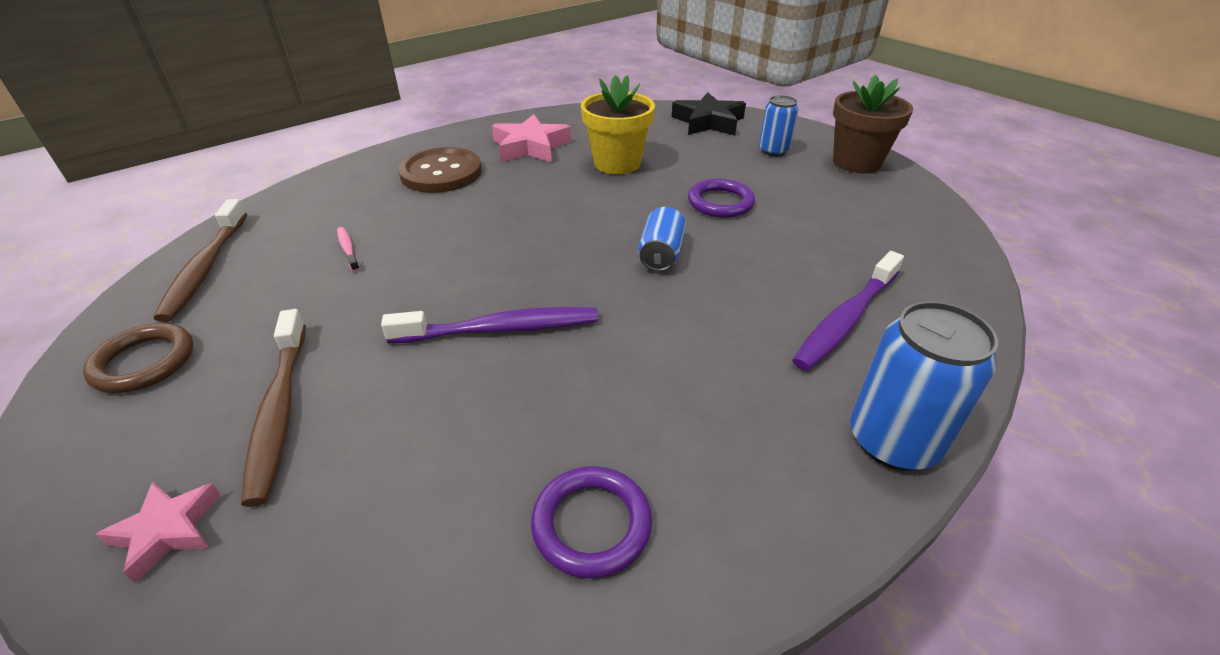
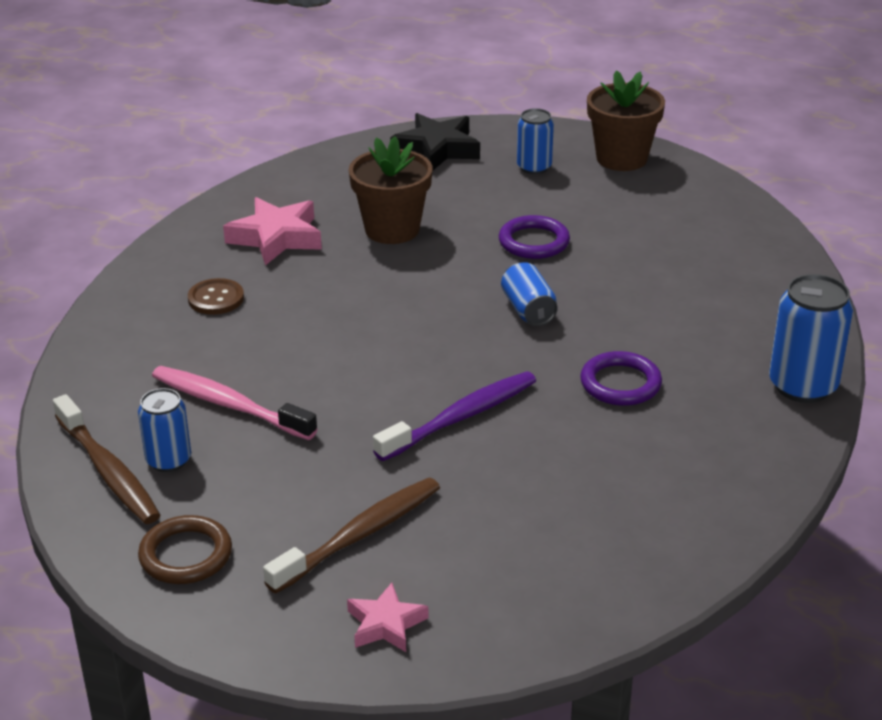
camera: 30 degrees left, 5 degrees down
(251, 275) = (168, 460): none -> blue can
(280, 410) = (359, 536): brown toothbrush -> brown toothbrush turned 90 degrees counterclockwise
(348, 249) = (229, 405): pink toothbrush -> pink toothbrush, size x2.13
(441, 173) = (216, 298): brown button -> brown button, size x0.57
(591, 524) = (659, 504): purple ring -> purple ring (620, 383)
(617, 163) = (392, 229): yellow flower pot -> brown flower pot
(846, 319) = (717, 313): purple toothbrush -> none

